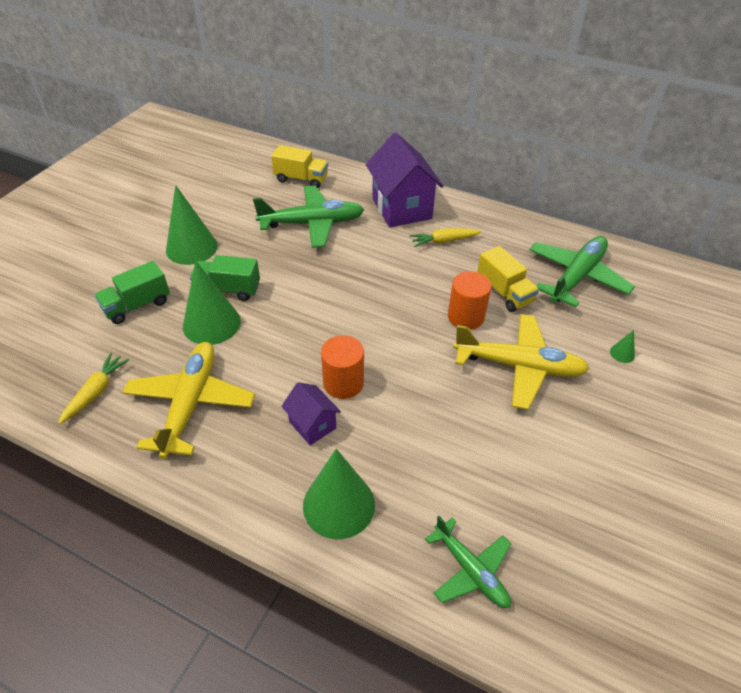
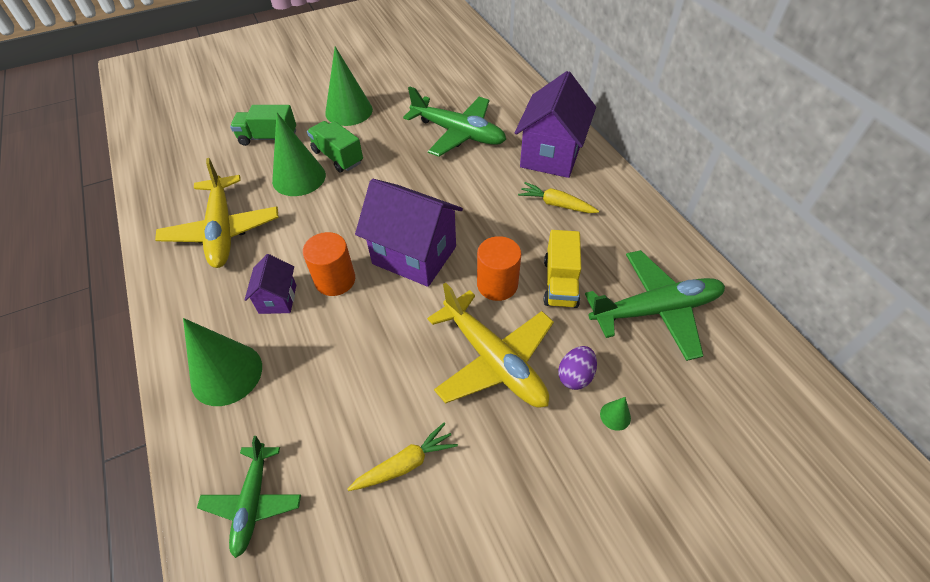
camera: 40 degrees right, 5 degrees up
(96, 392) = (181, 187): yellow carrot -> yellow carrot (405, 464)
(191, 403) = (222, 230): yellow plane -> yellow plane turned 120 degrees clockwise
(301, 179) = (491, 91): yellow truck -> none
(384, 330) = (414, 255): none -> purple house
(576, 344) = (575, 376): none -> purple egg

